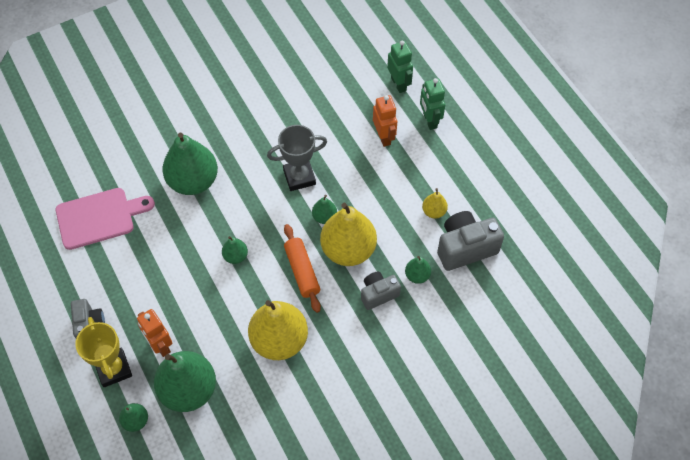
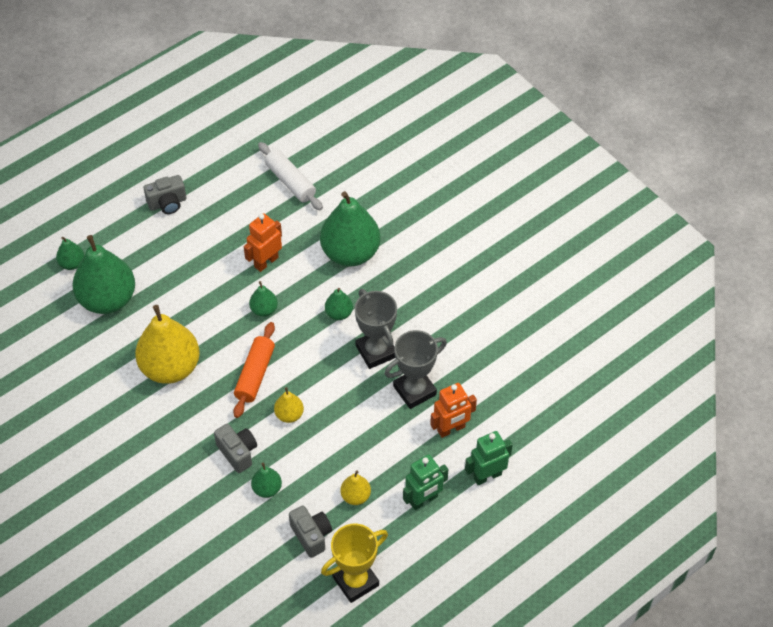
camera: 80 degrees right, 5 degrees down
(99, 217) = (290, 182): pink cutting board -> white rolling pin
(113, 369) = (123, 233): yellow trophy -> yellow trophy (355, 581)
(160, 345) = (153, 266): orange robot -> orange robot (266, 262)
(302, 271) = (255, 374): orange rolling pin -> orange rolling pin turned 45 degrees counterclockwise
(324, 217) = (327, 385): green pear -> green pear (339, 313)
(343, 156) = (414, 390): none -> grey trophy
(348, 250) = (289, 414): yellow pear -> yellow pear, size x0.46
(398, 84) = (535, 434): green robot -> green robot (423, 500)
(465, 248) = (311, 535): grey camera -> grey camera, size x0.62

